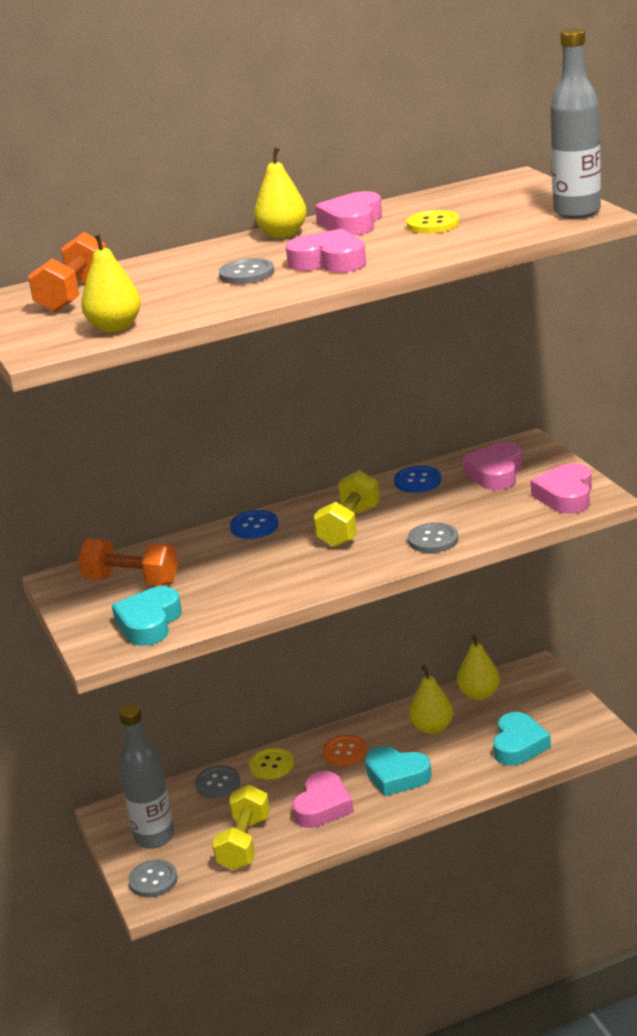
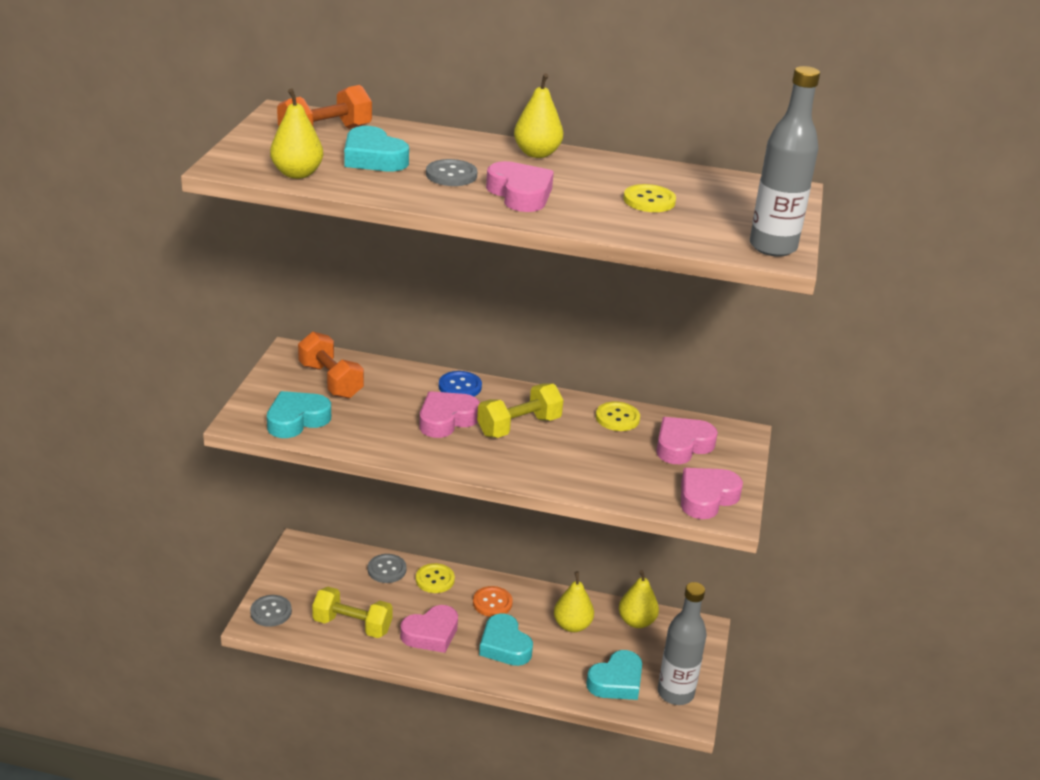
camera: 30 degrees right, 5 degrees up
(154, 837) = (306, 581): grey bottle -> grey bottle (675, 693)
(156, 291) = (373, 158): none -> turquoise heart
(244, 843) = (352, 625): yellow dumbbell -> yellow dumbbell turned 60 degrees clockwise
(352, 223) = (599, 168): pink heart -> pink heart (446, 419)
(417, 481) = (617, 418): blue button -> yellow button
(433, 540) = (559, 473): grey button -> none

